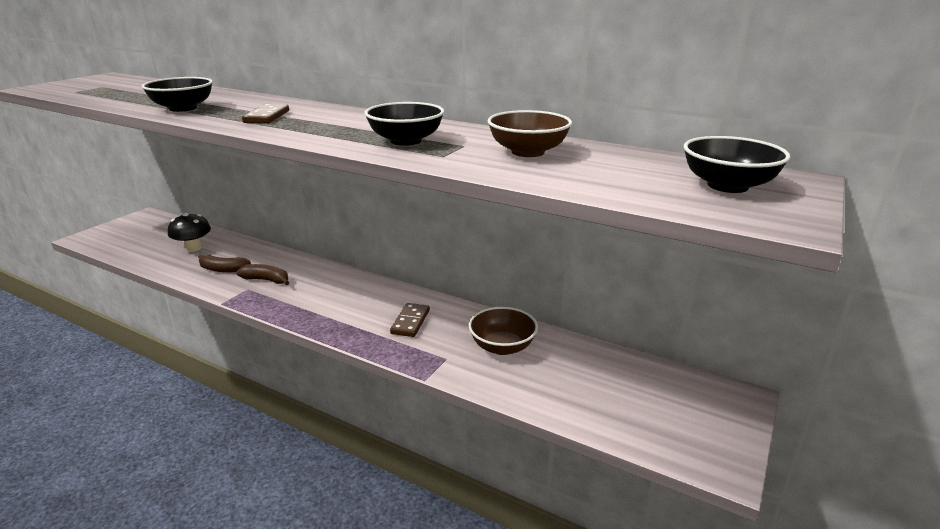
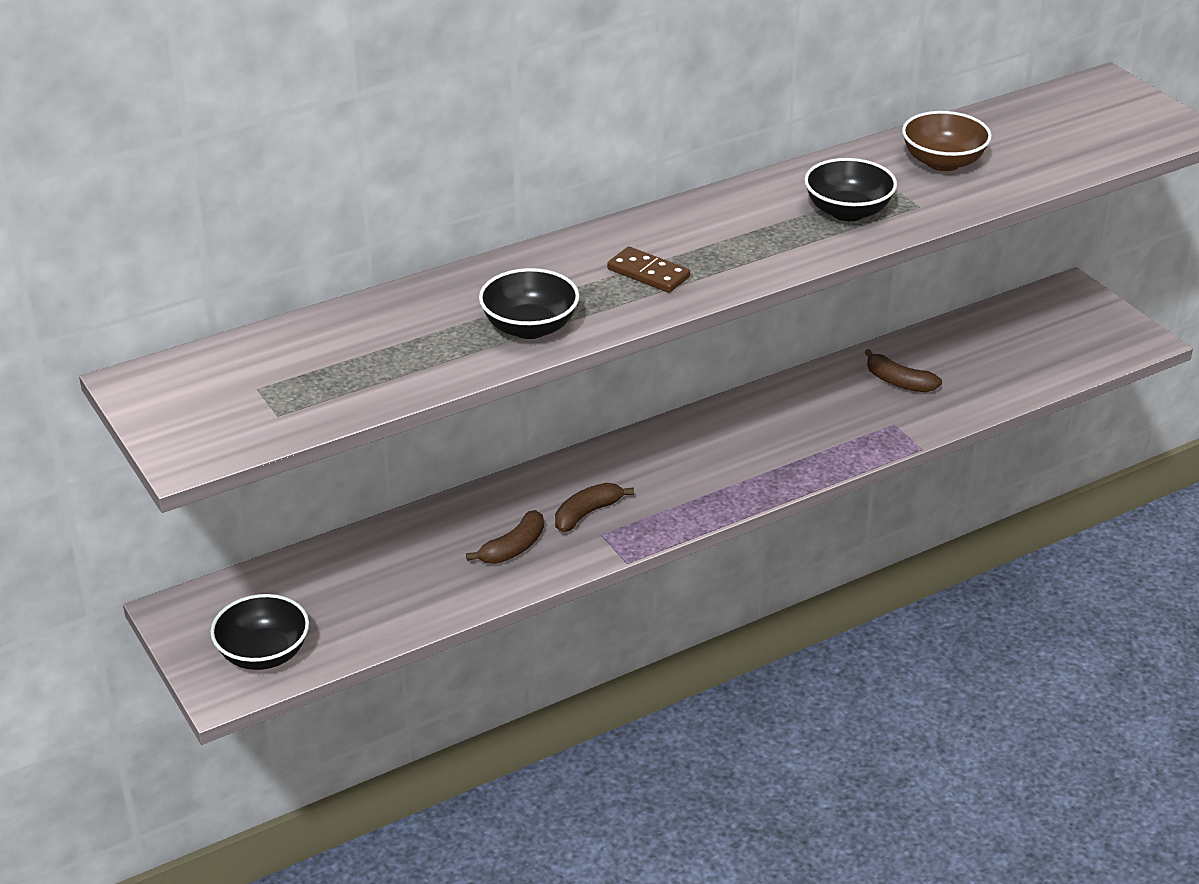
camera: 60 degrees left, 10 degrees up
(193, 248) = (399, 568): black mushroom -> none
(410, 322) = (799, 425): brown domino -> none
(502, 347) = (898, 382): brown bowl -> brown banana
(727, 186) = (1101, 115): black bowl -> black bowl (263, 654)

